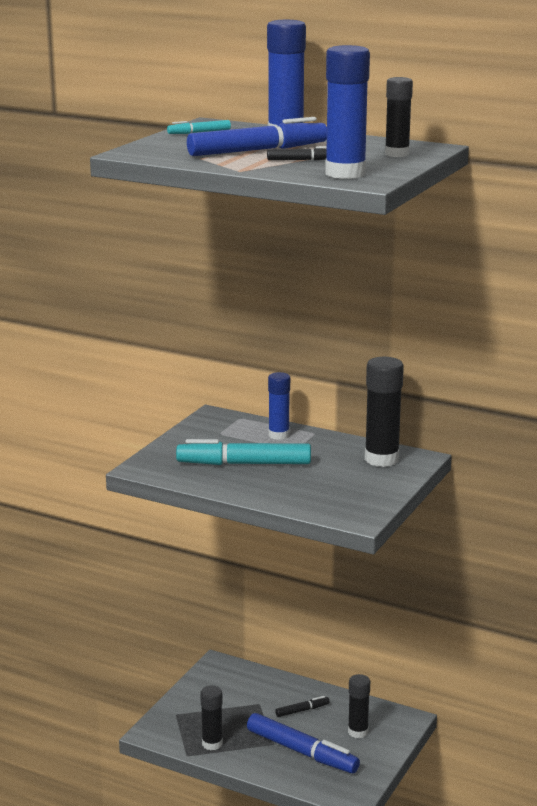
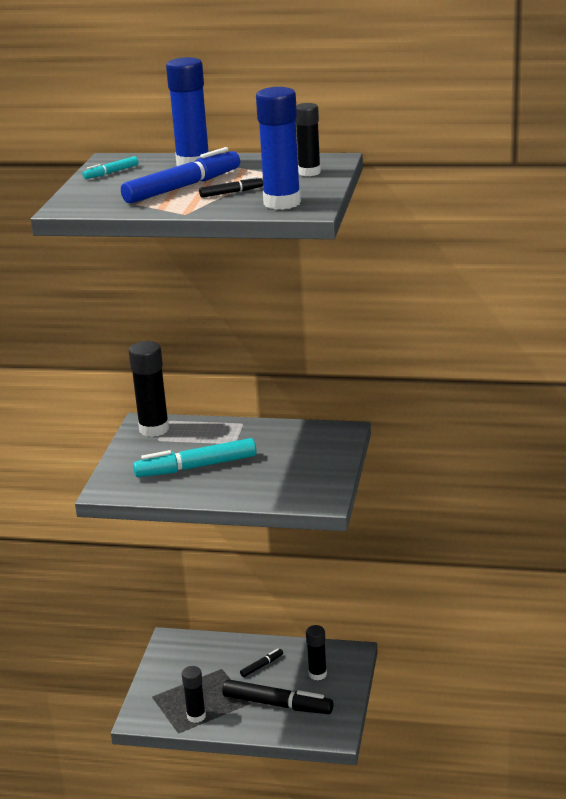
camera: 15 degrees left, 5 degrees up
(279, 435) = (212, 432): blue glue stick -> none
(301, 751) = (277, 704): blue marker -> black marker
(381, 459) = (314, 438): black glue stick -> black glue stick (154, 429)

